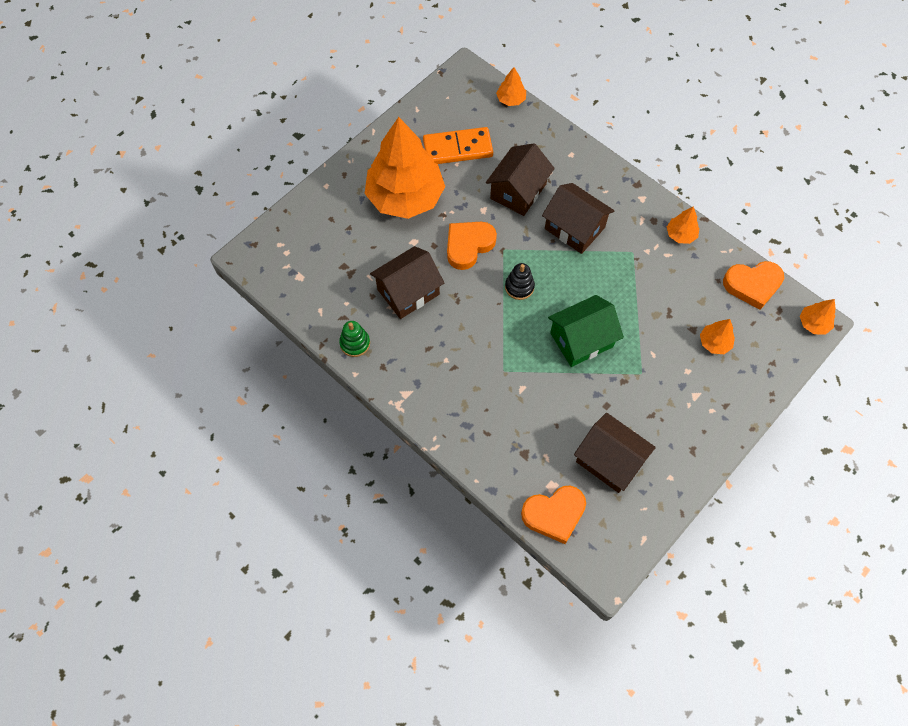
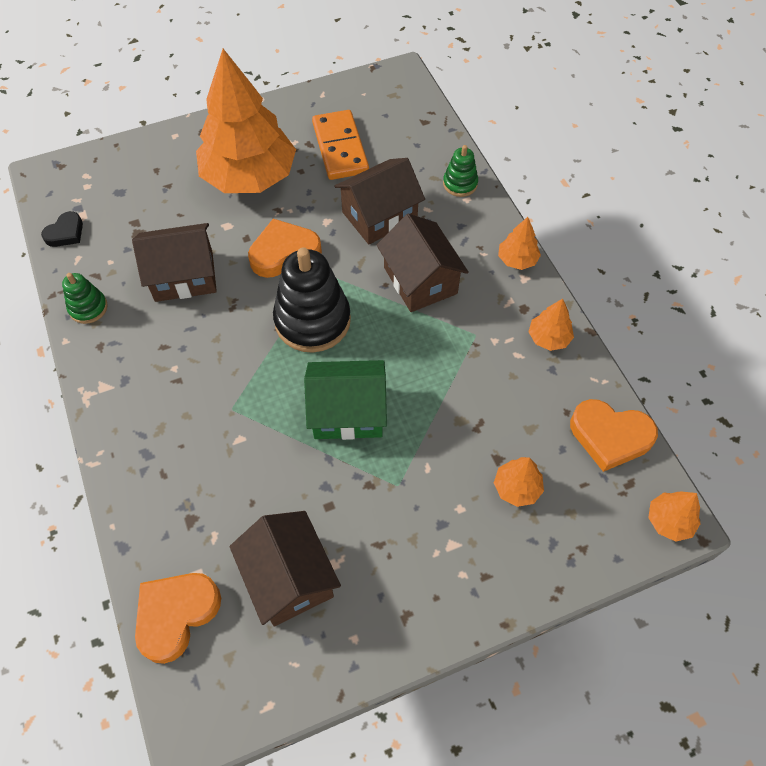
camera: 25 degrees right, 5 degrees down
(297, 295) = (65, 233): none -> black heart
(457, 148) = (340, 148): orange domino -> orange domino turned 60 degrees clockwise
(511, 99) = (433, 119): orange tree -> orange tree (517, 259)
(519, 287) = (312, 321): black stacking toy -> black stacking toy, size x1.97
(554, 514) = (176, 615): orange heart -> orange heart turned 120 degrees clockwise
(560, 144) = (460, 184): none -> green stacking toy

